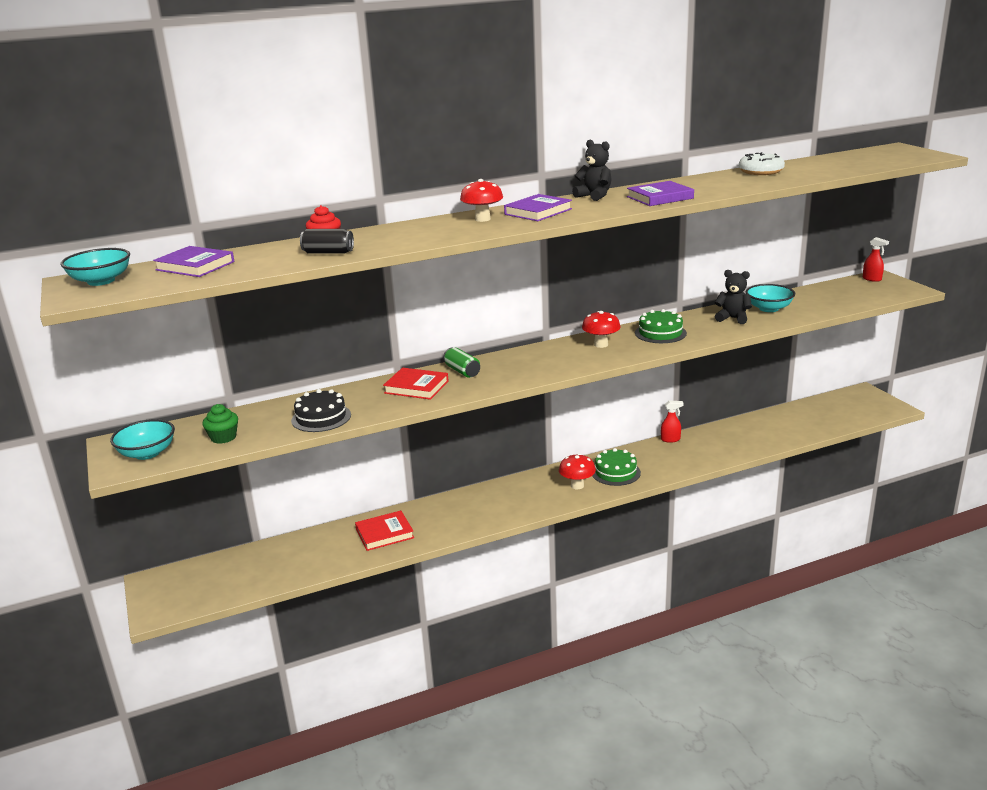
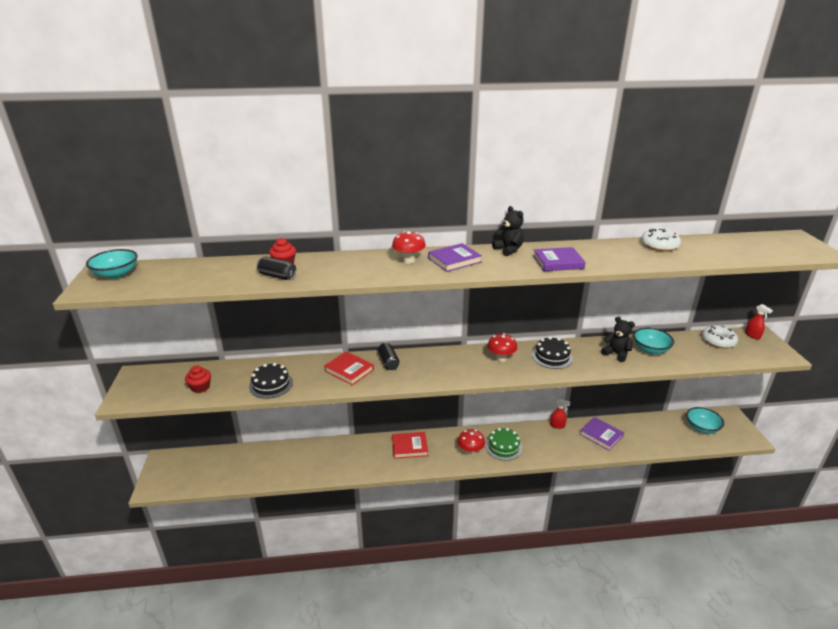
camera: 15 degrees right, 5 degrees up
(147, 453) = (147, 390): turquoise bowl -> turquoise bowl (701, 428)
(195, 266) = (184, 271): purple book -> purple book (601, 435)
(223, 437) = (200, 387): green cupcake -> red cupcake
(384, 533) = (321, 460): red book -> red book (409, 447)
(462, 371) = (388, 362): green can -> black can
(660, 333) = (552, 357): green cake -> black cake
(838, 290) = (718, 341): none -> white donut

